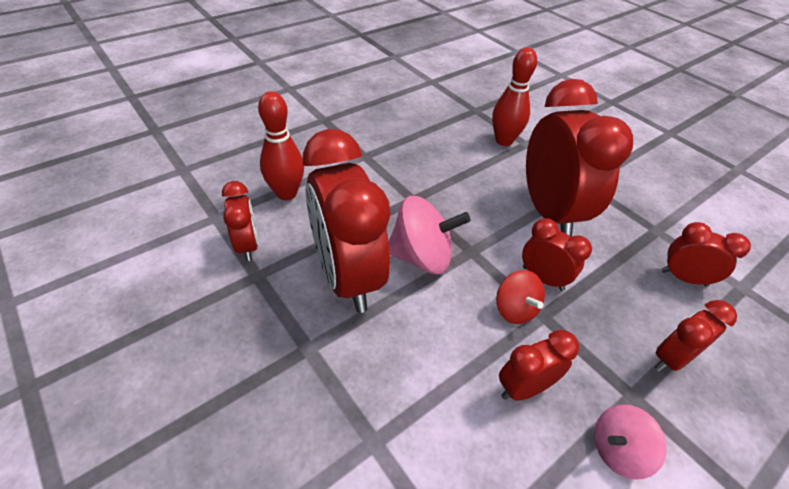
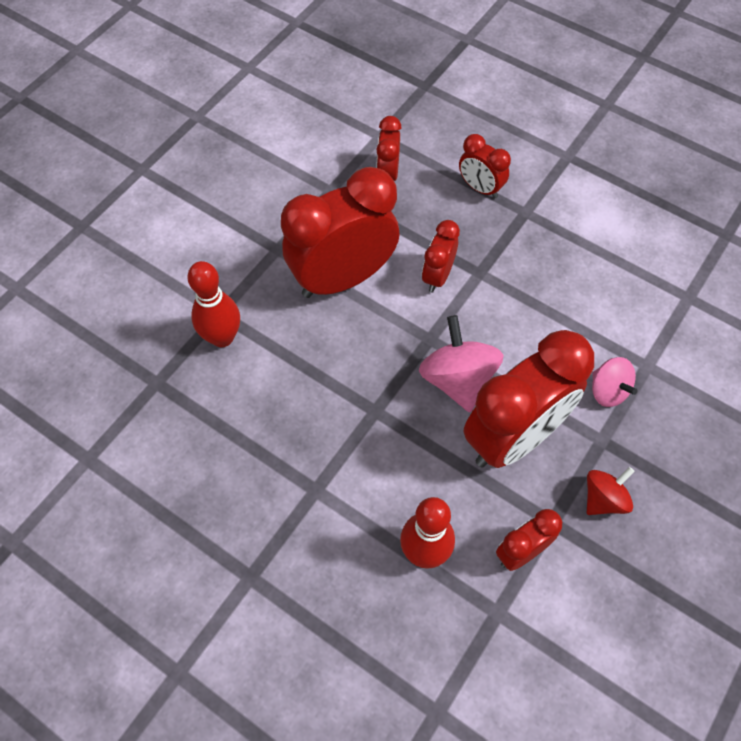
camera: 105 degrees left, 15 degrees up
(515, 309) = (483, 293): red spinning top -> red spinning top (603, 499)
(524, 387) = (554, 278): red clock -> none
(617, 450) = (572, 221): pink spinning top -> pink spinning top (608, 391)

